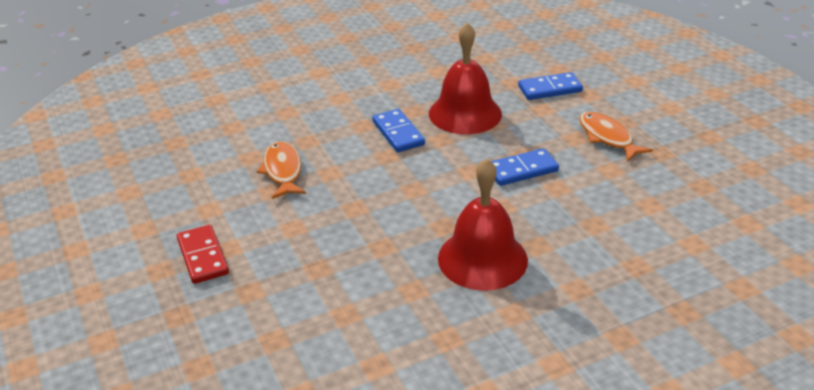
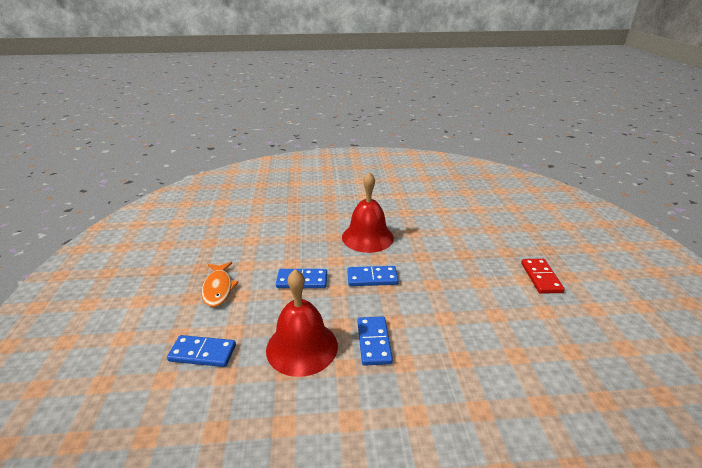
camera: 160 degrees left, 5 degrees down
(283, 171) = (485, 330): orange fish -> none
(436, 195) = (372, 278): none -> blue domino

